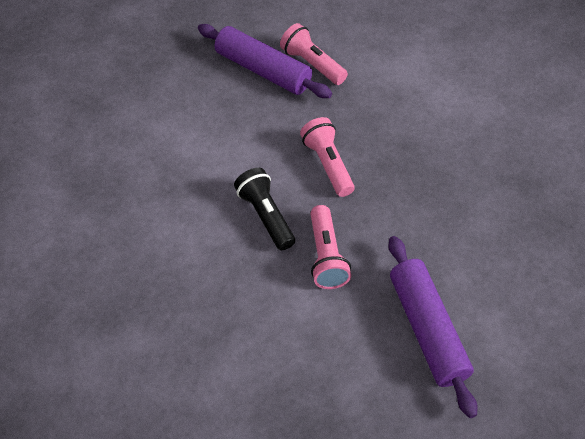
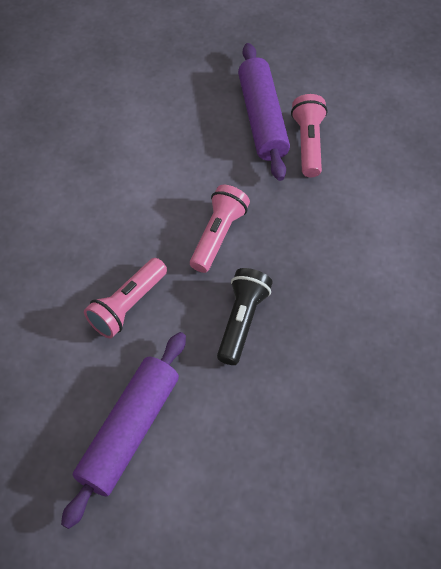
camera: 45 degrees right, 5 degrees up
(266, 216) = (123, 236): black flashlight -> black flashlight (242, 321)

